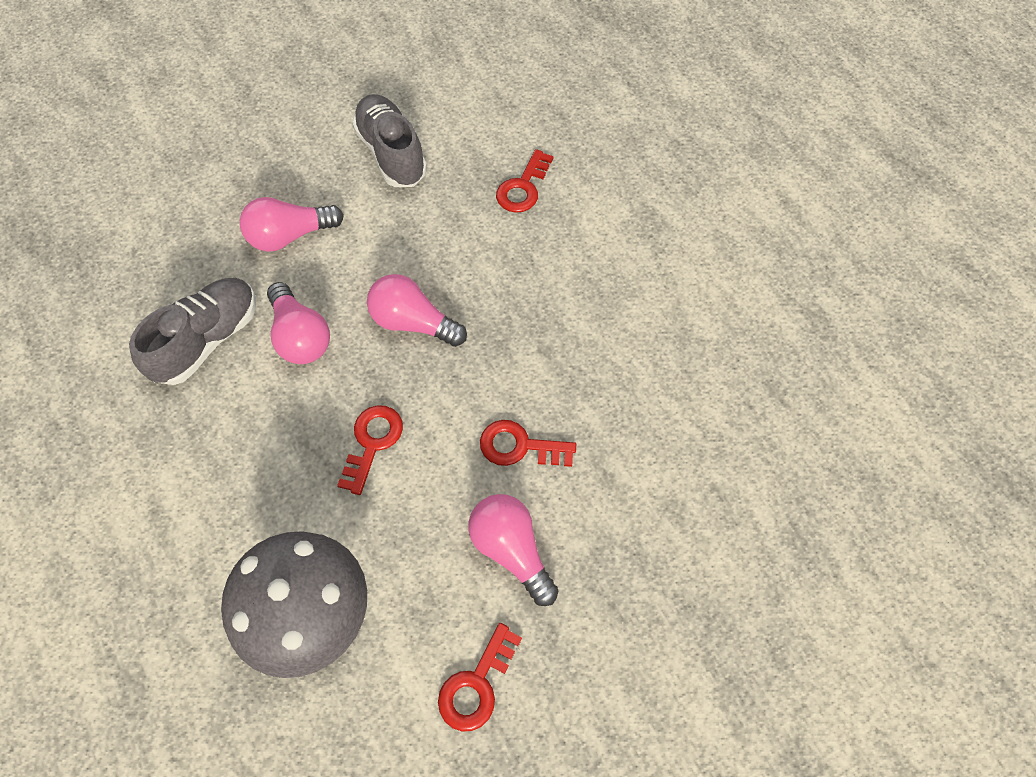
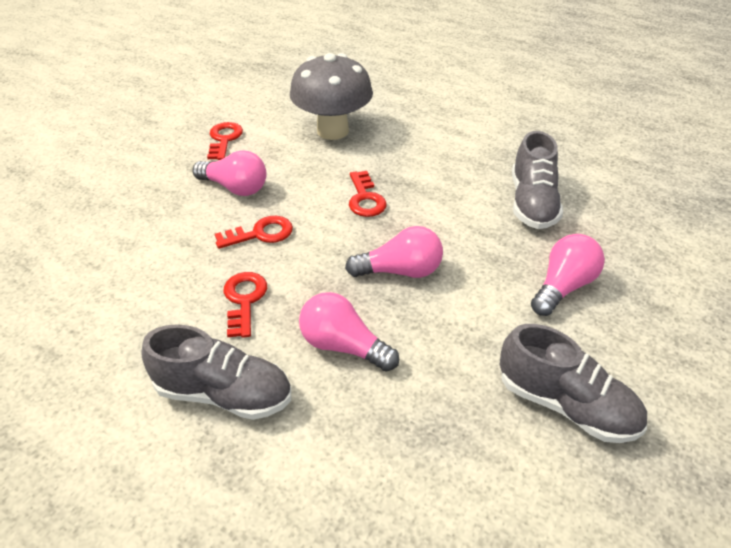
camera: 150 degrees right, 20 degrees down
(300, 336) = (474, 229): pink light bulb -> pink light bulb (343, 346)
(523, 187) = (397, 437): red key -> red key (244, 300)
(632, 276) = (224, 394): none -> grey shoe

